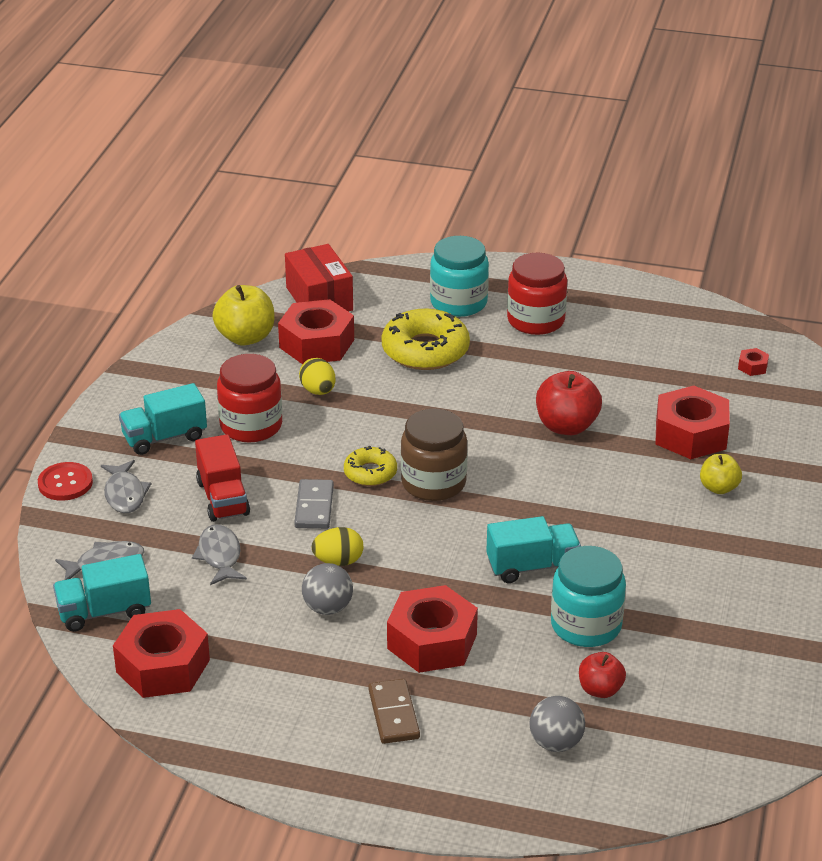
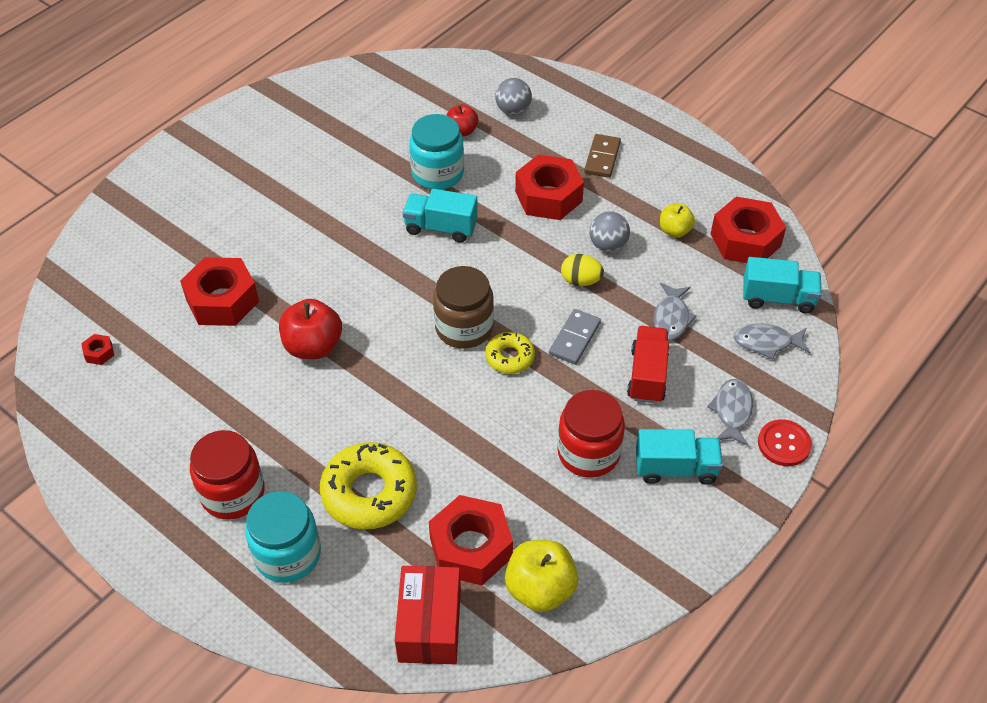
camera: 155 degrees left, 15 degrees up
(318, 391) = (504, 475): yellow egg -> none
(719, 488) = (250, 244): yellow apple -> yellow apple (674, 231)

